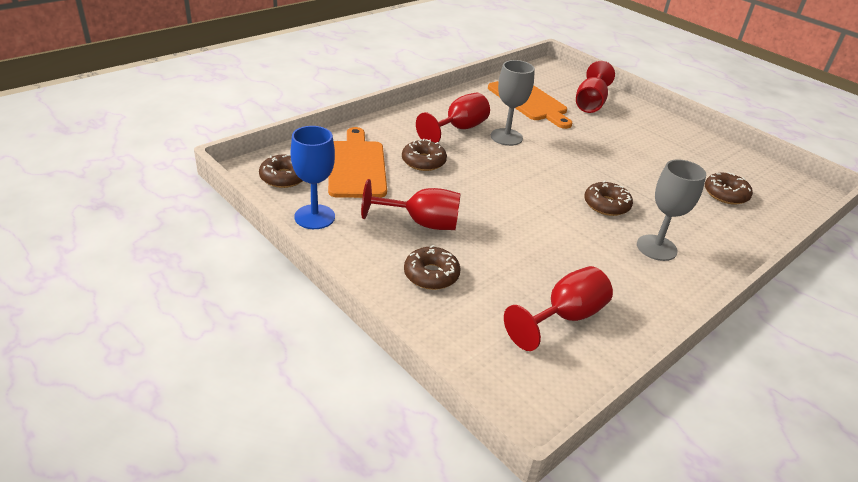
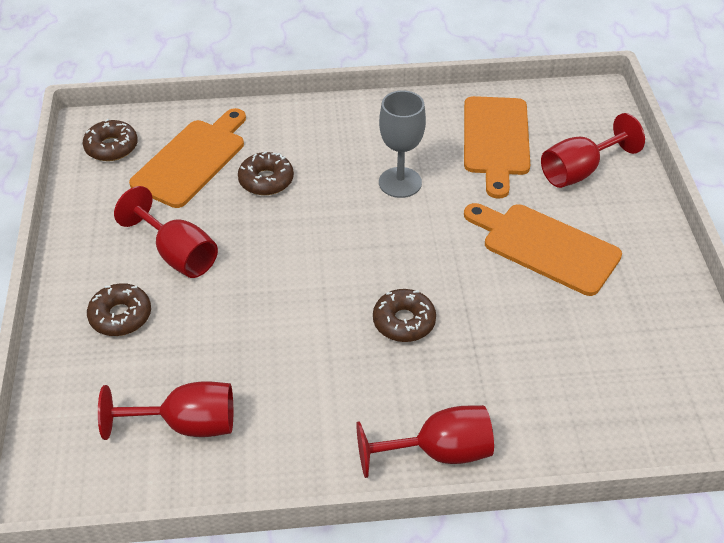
camera: 40 degrees right, 10 degrees up
(314, 217) = (90, 204): blue goblet -> none
(459, 129) = (356, 151): red goblet -> red goblet (439, 452)
(624, 142) = (545, 247): none -> orange cutting board
(656, 248) = (390, 401): grey goblet -> none
(725, 194) = (585, 377): brown donut -> none

